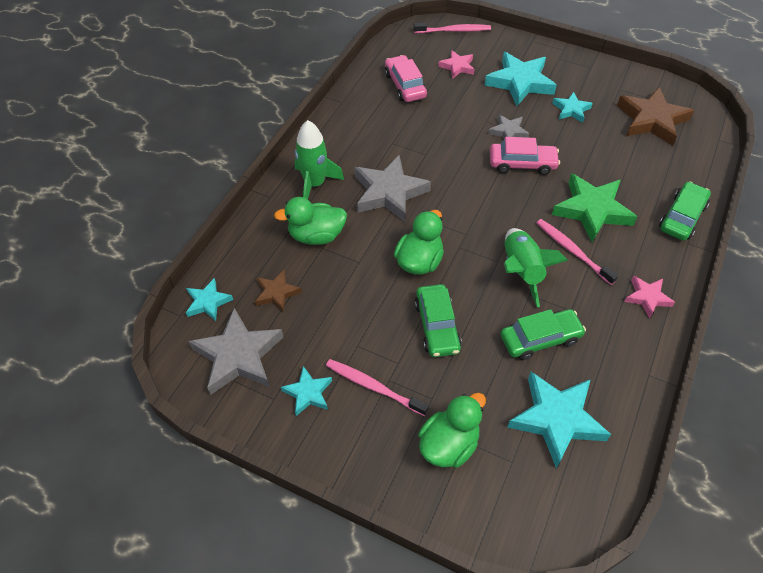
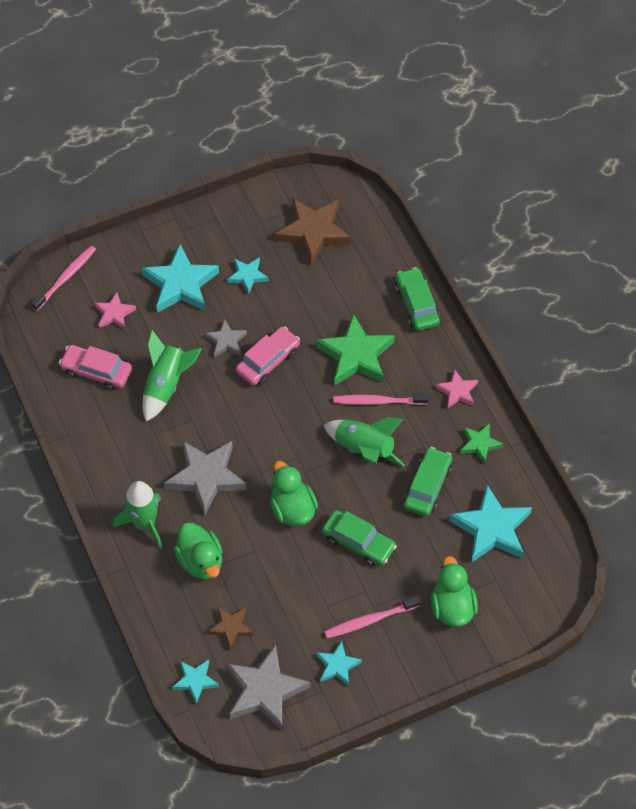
camera: 50 degrees left, 5 degrees up
(316, 235) = (200, 561): green duck -> green duck turned 60 degrees counterclockwise
(436, 124) = (166, 385): none -> green rocket
(622, 349) = (479, 444): none -> green star

